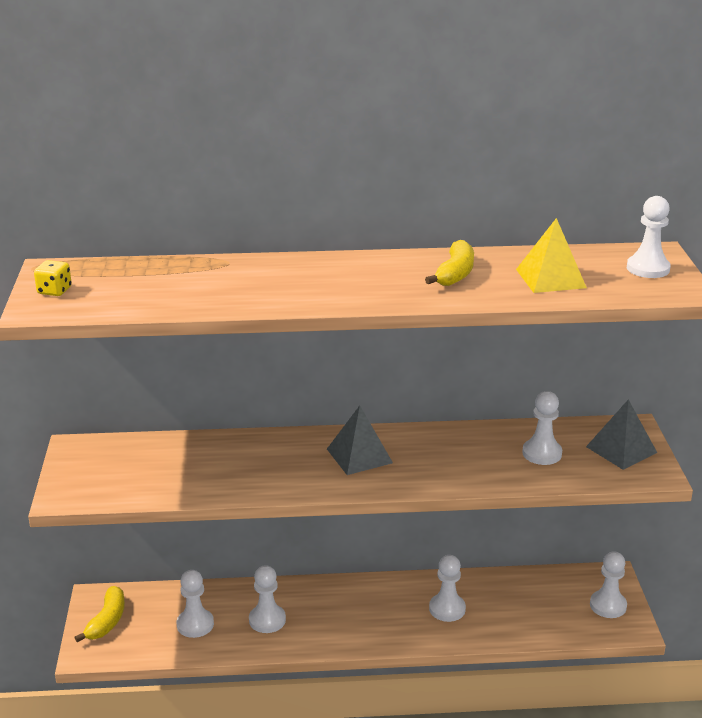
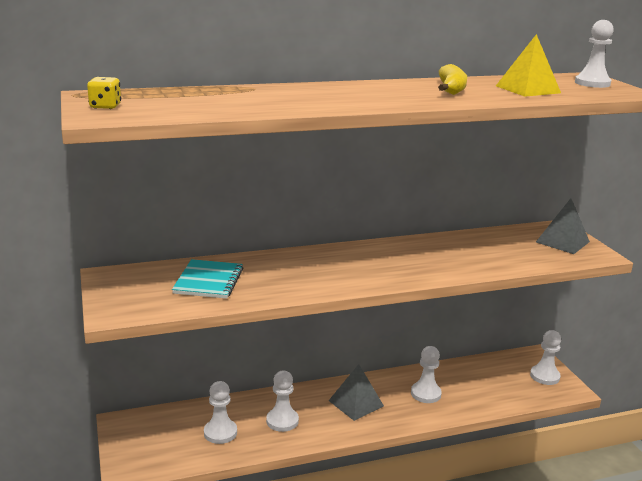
camera: 15 degrees left, 5 degrees down
(107, 621) = (138, 440): yellow banana -> none
(175, 465) = (208, 281): none -> turquoise notebook
(359, 456) = (364, 261): grey pyramid -> grey pyramid (356, 403)
(542, 453) = (506, 249): white pawn -> none

